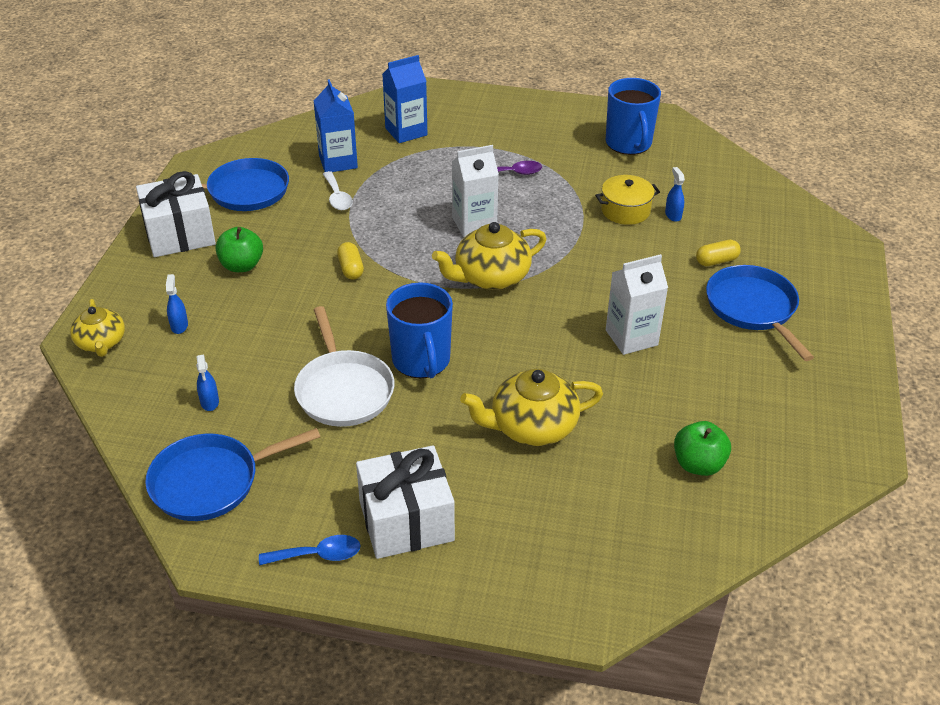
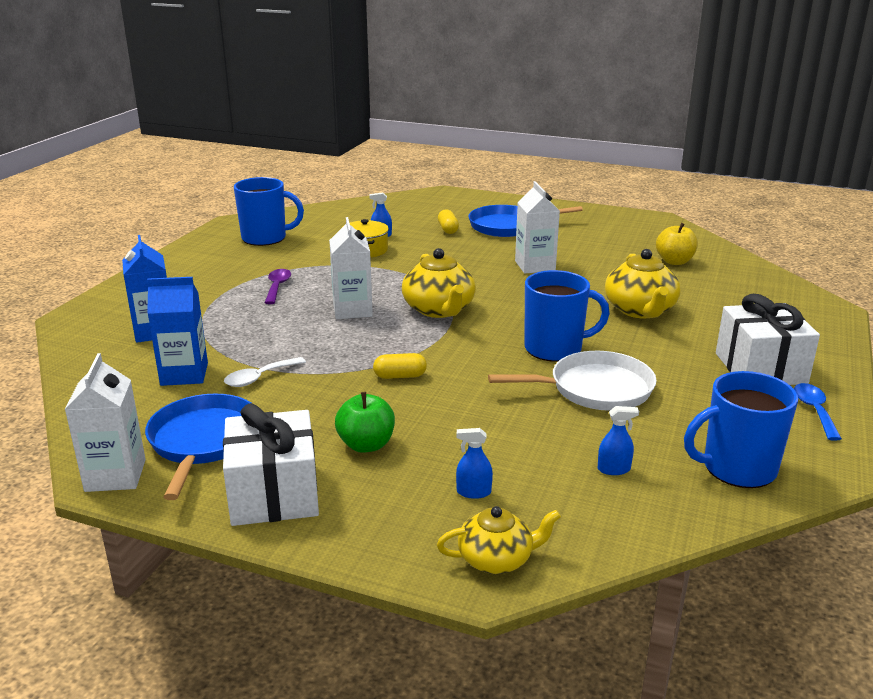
camera: 80 degrees left, 15 degrees down
(201, 167) = (115, 475): none -> white carton
(211, 481) = (737, 468): blue pan -> blue mug
(337, 197) = (259, 378): white spoon -> white spoon turned 150 degrees clockwise
(698, 464) = (674, 261): green apple -> yellow apple

